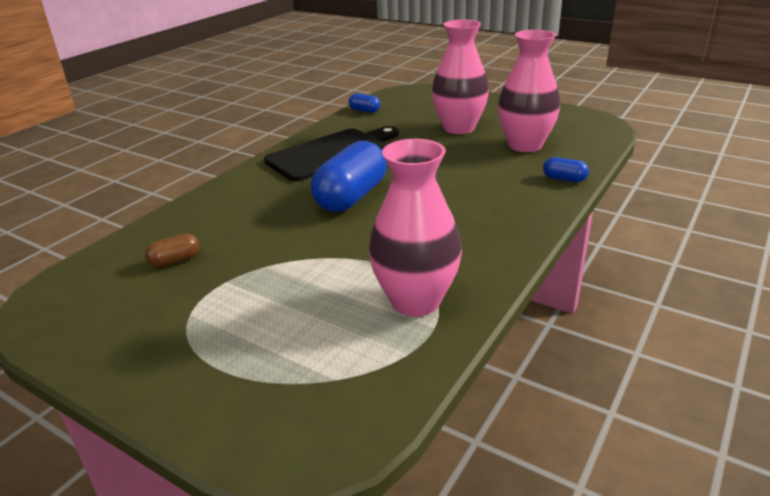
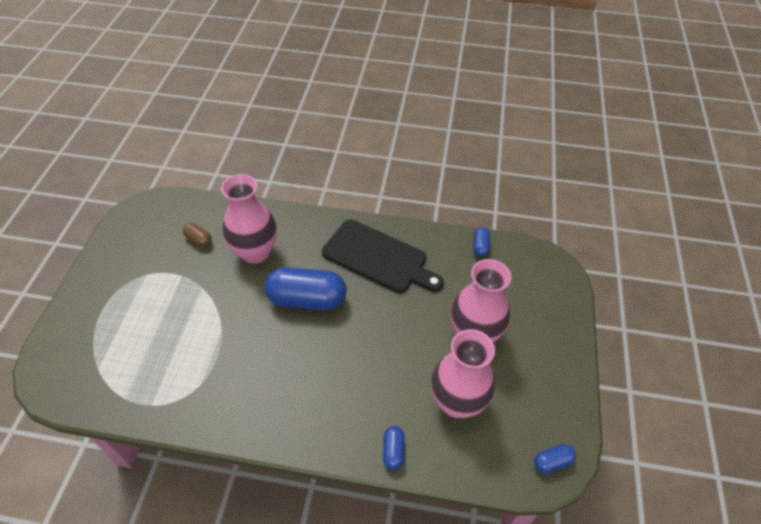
camera: 65 degrees right, 20 degrees up
(415, 301) = (178, 386): pink vase -> pink vase (255, 252)
(595, 122) = (552, 462): none -> blue capsule

